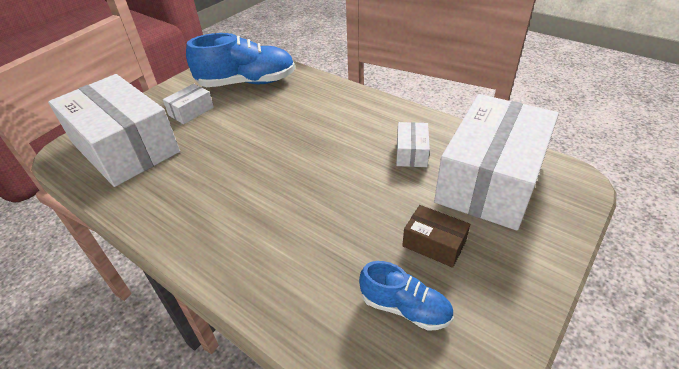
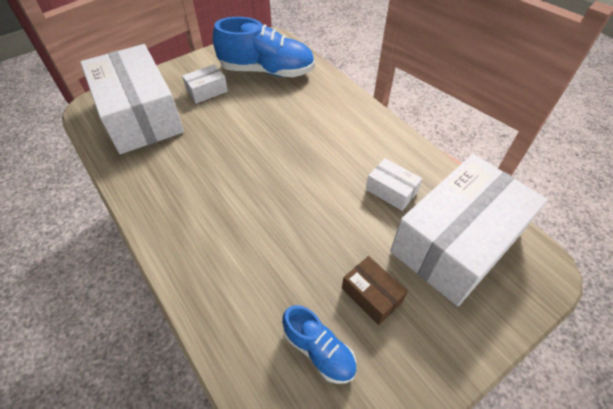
camera: 15 degrees right, 10 degrees up
(411, 152) = (391, 191): white box -> white box turned 75 degrees counterclockwise

